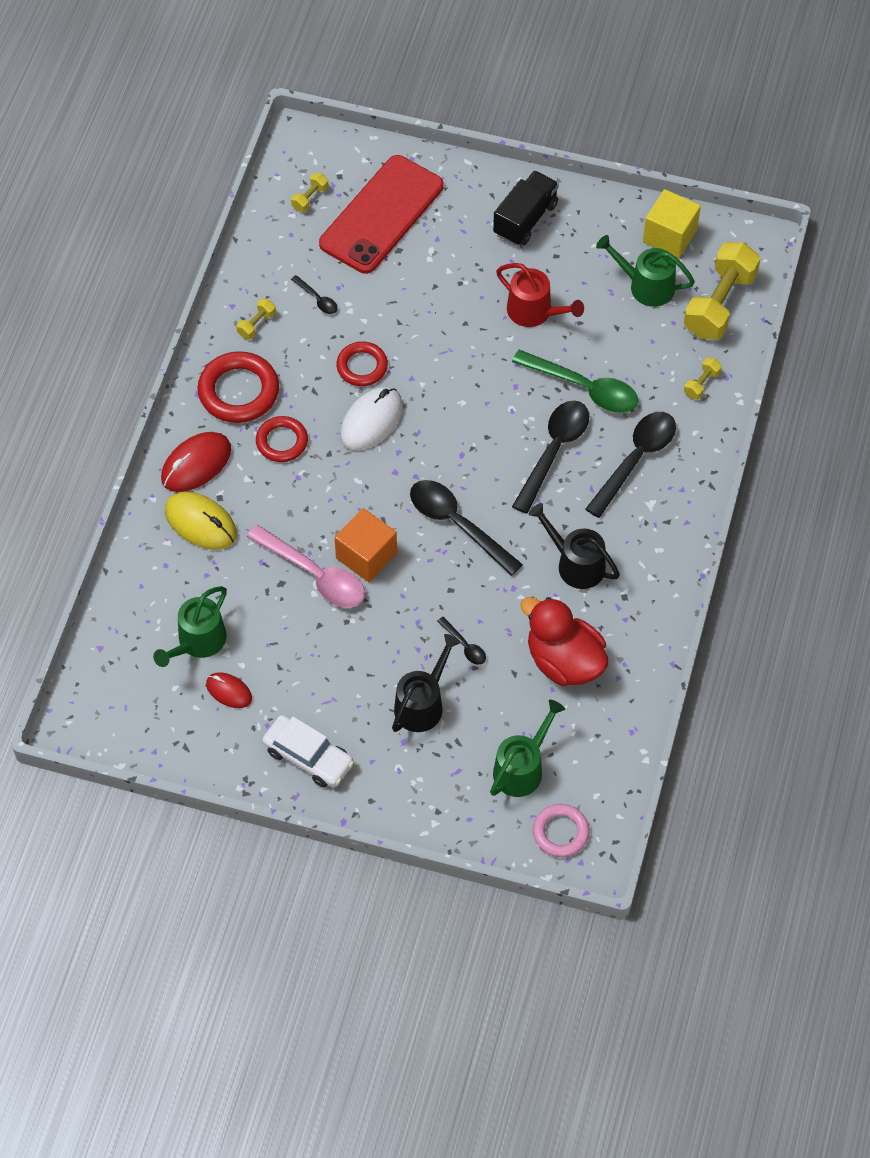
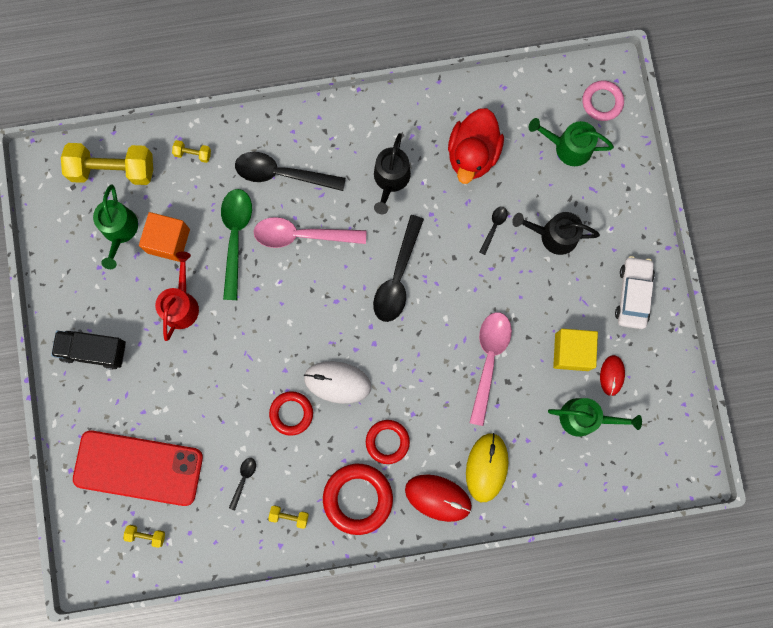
camera: 115 degrees left, 20 degrees up
(366, 556) = (455, 330): orange cube -> orange cube (168, 241)
(554, 451) = (302, 235): black spoon -> pink spoon
(669, 236) = (63, 232): yellow cube -> yellow cube (571, 352)

